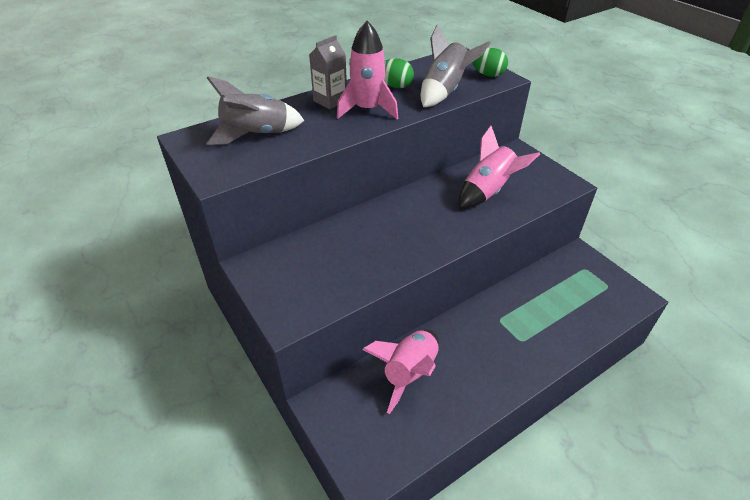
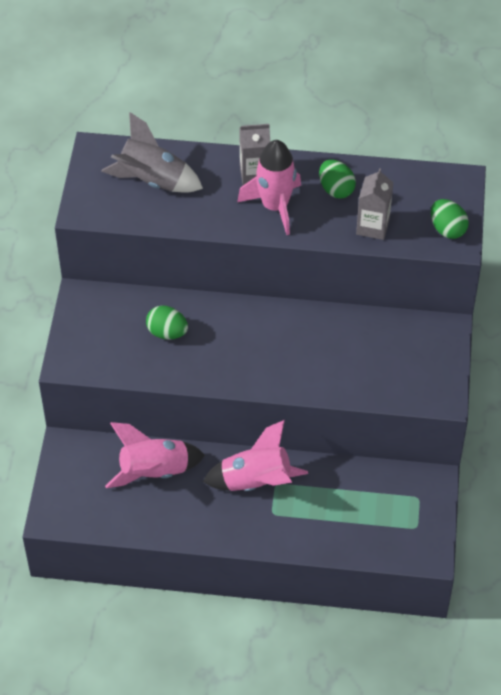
camera: 40 degrees right, 10 degrees up
(347, 250) = (167, 333): none -> green egg
(444, 92) = (372, 226): grey rocket -> grey carton
(488, 192) = (353, 356): pink rocket -> pink rocket (256, 482)

